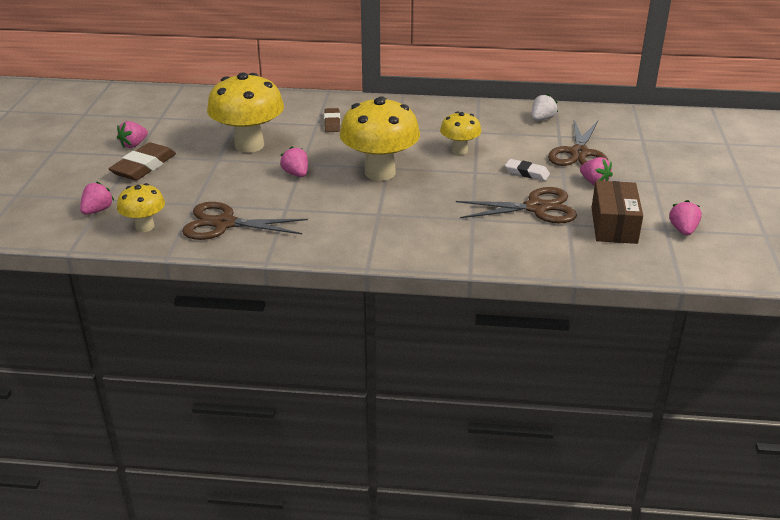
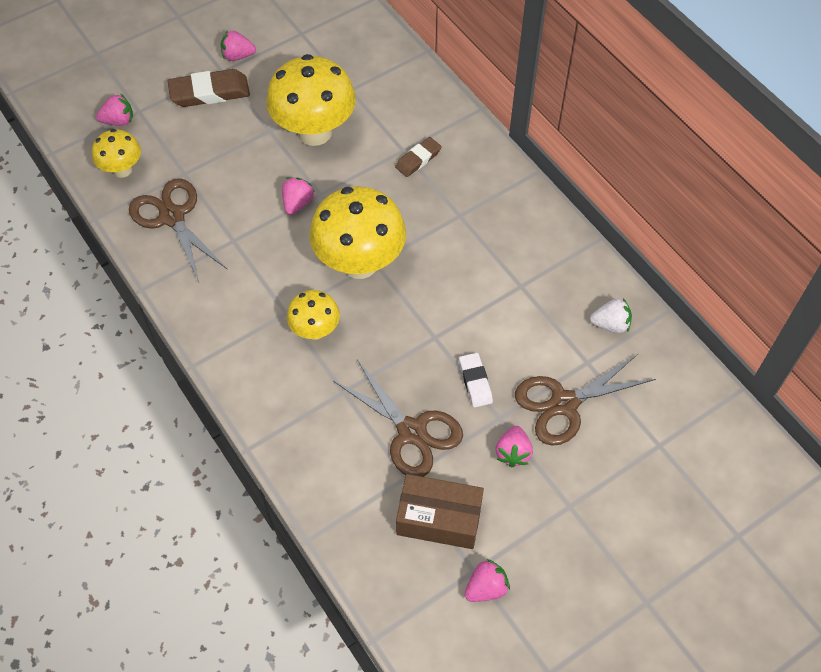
camera: 50 degrees right, 25 degrees up
(459, 150) = (466, 297): yellow mushroom -> yellow mushroom (315, 330)
(614, 225) = (439, 519): brown box -> brown box turned 45 degrees clockwise

